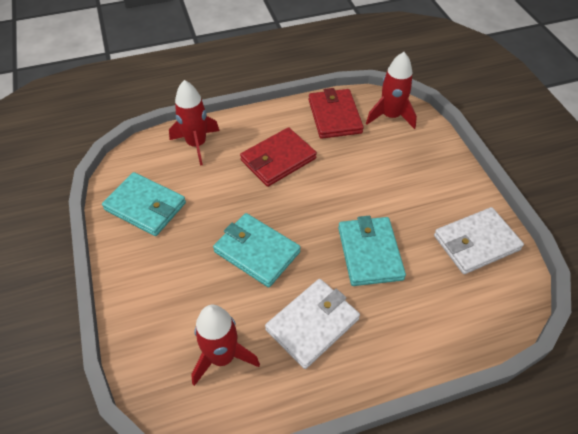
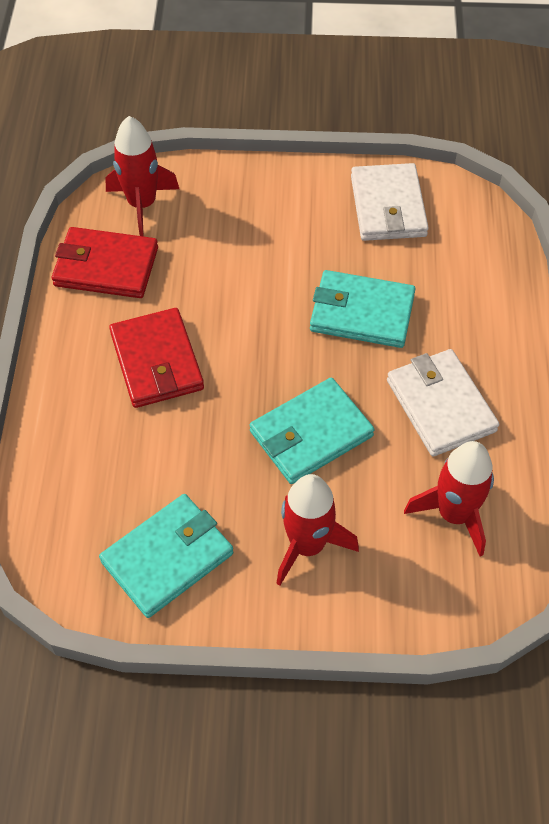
camera: 70 degrees left, 5 degrees up
(196, 144) = (70, 459): red rocket -> red rocket (307, 545)

